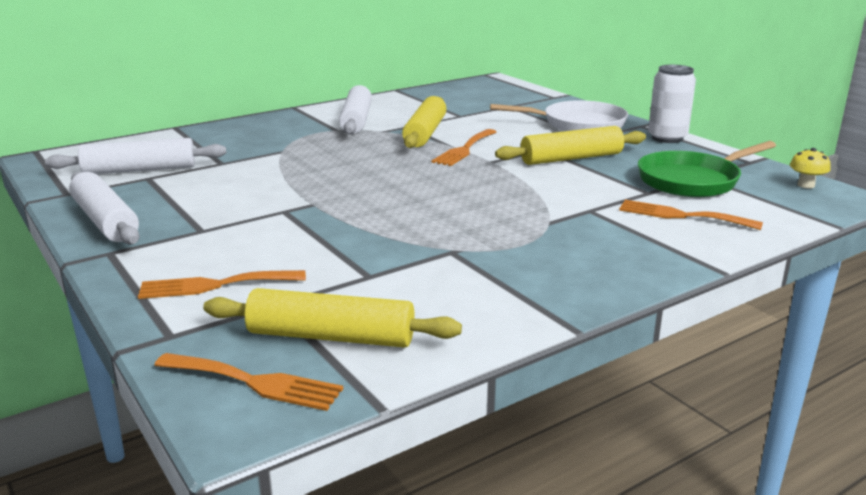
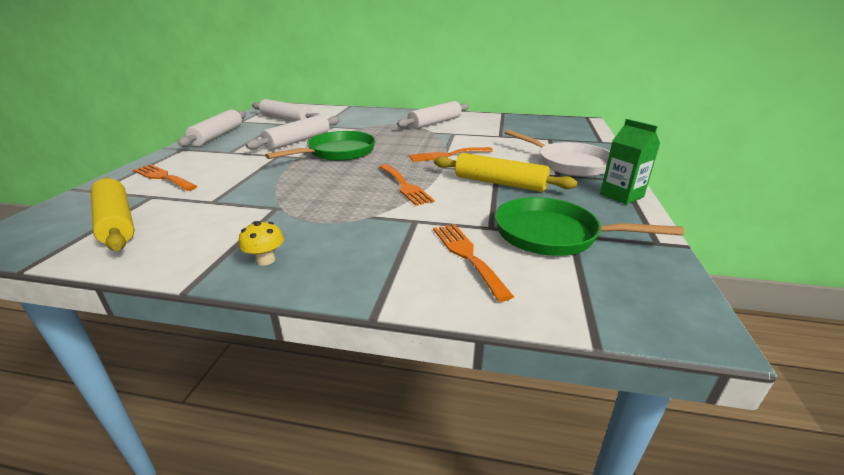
camera: 45 degrees right, 5 degrees up
(253, 188) = (298, 141): none -> white rolling pin
(255, 382) = (45, 226): orange fork -> orange fork (405, 186)
(346, 184) = (338, 152): none -> green pan
(425, 133) = (451, 139): yellow rolling pin -> none
(667, 138) = (621, 195): white can -> green carton
(806, 185) = (667, 288): yellow mushroom -> yellow mushroom (265, 260)

